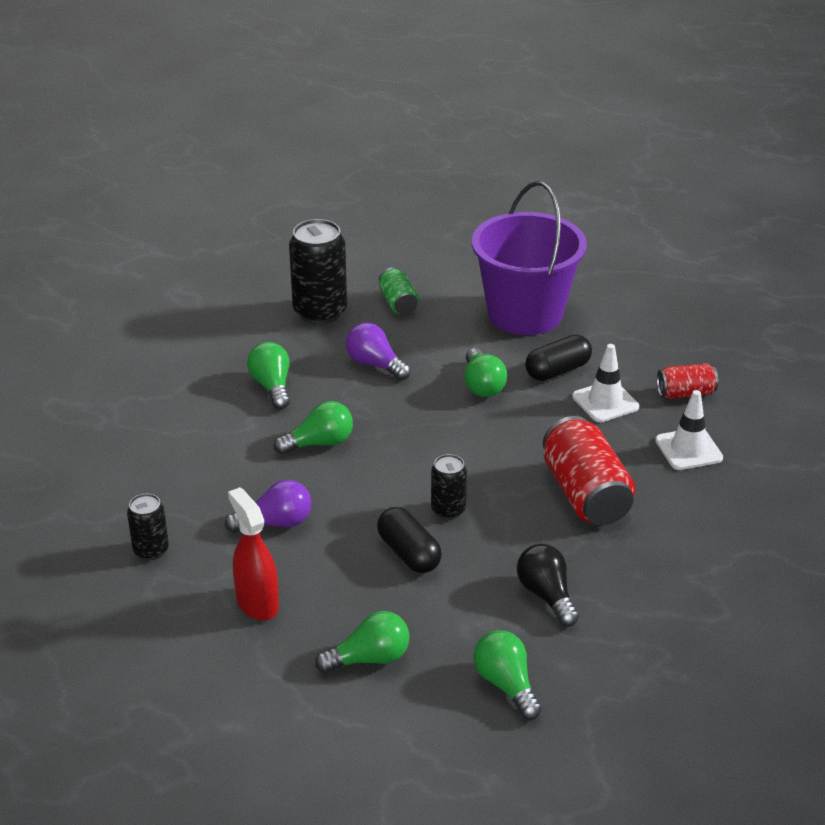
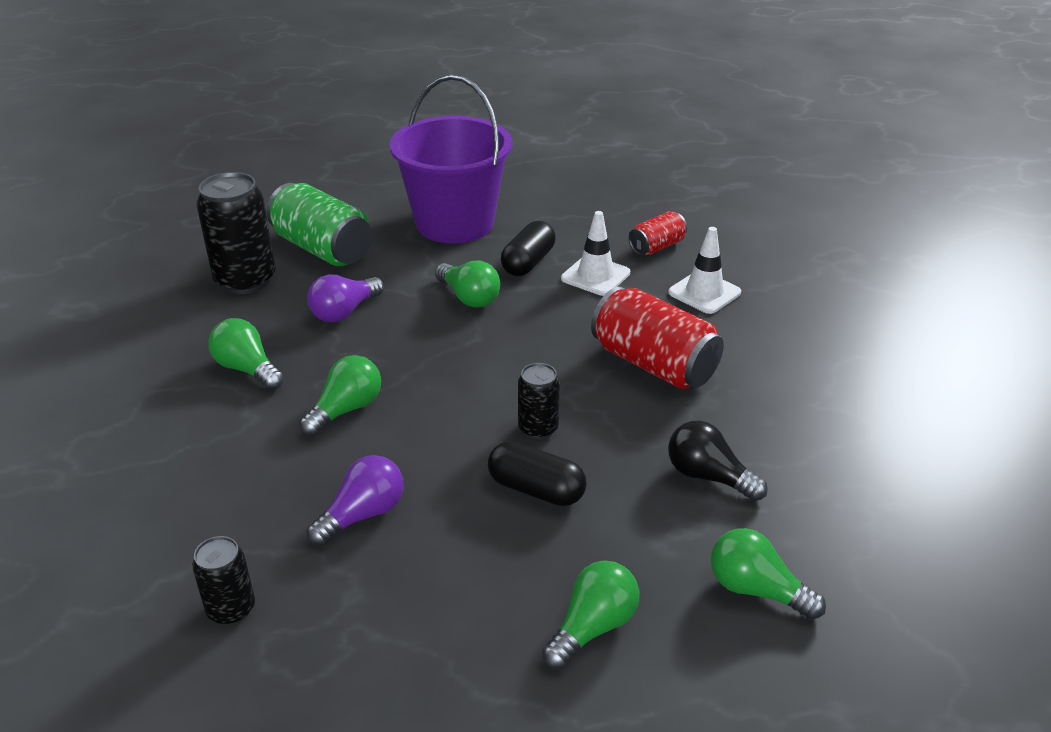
camera: 30 degrees left, 0 degrees up
(257, 603) = (412, 618): red spray bottle -> none
(375, 364) = (344, 312): purple light bulb -> purple light bulb turned 60 degrees counterclockwise
(398, 303) = (322, 249): green can -> green can, size x1.84

